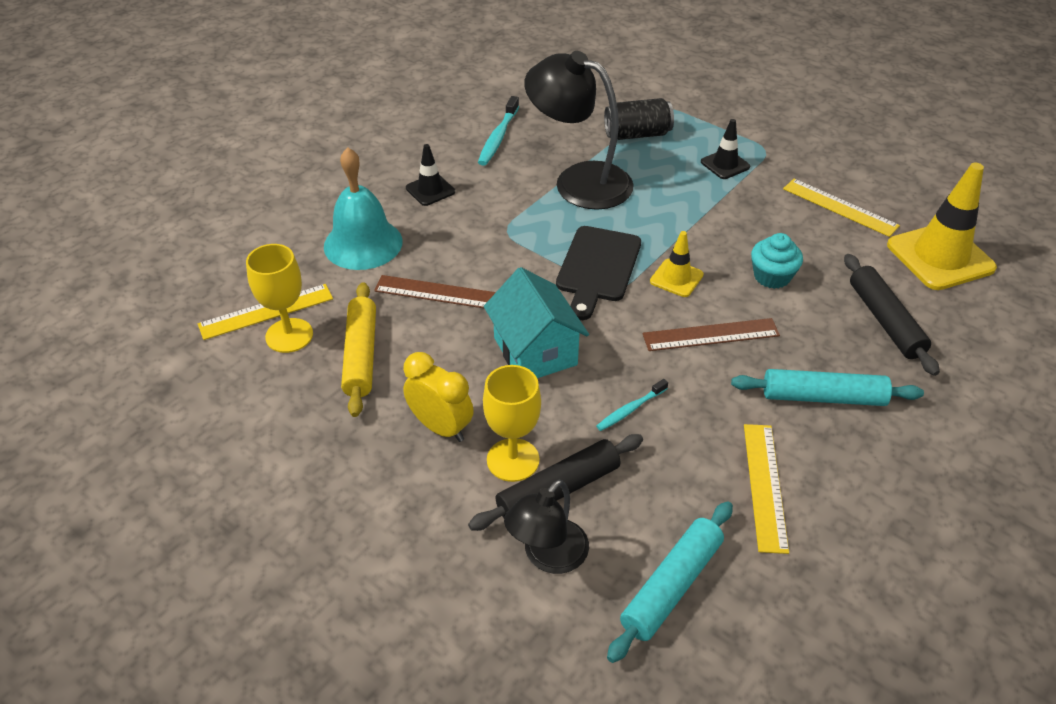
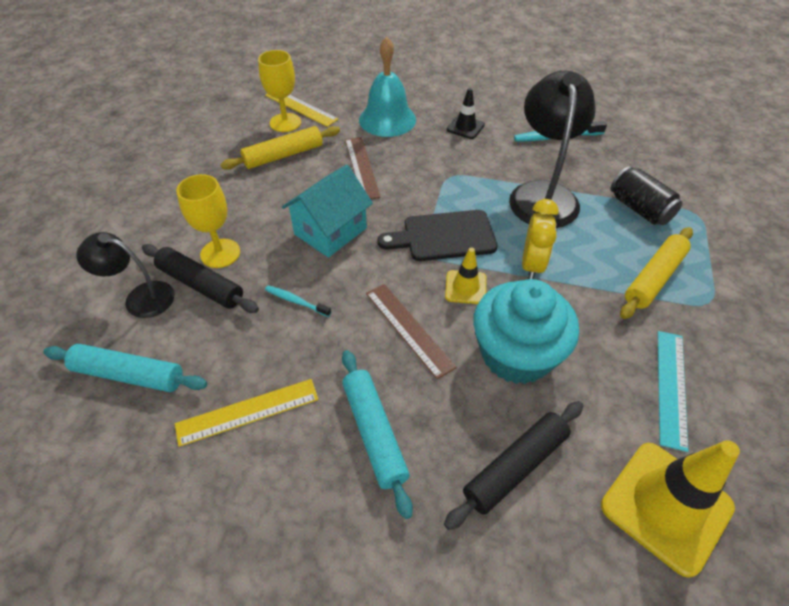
camera: 65 degrees right, 5 degrees up
(441, 427) = (236, 210): yellow clock -> yellow clock (532, 265)
(725, 164) = (654, 278): black traffic cone -> yellow rolling pin
(772, 276) = (516, 354): turquoise cupcake -> turquoise cupcake, size x1.90
(840, 207) = (671, 387): yellow ruler -> turquoise ruler

